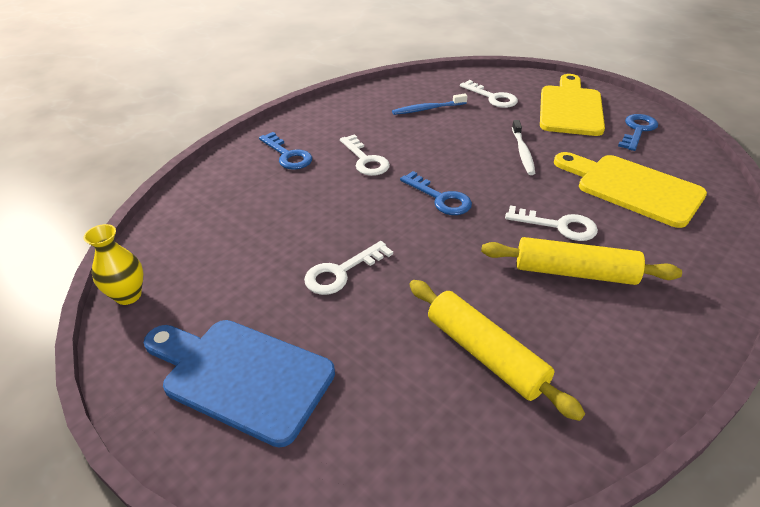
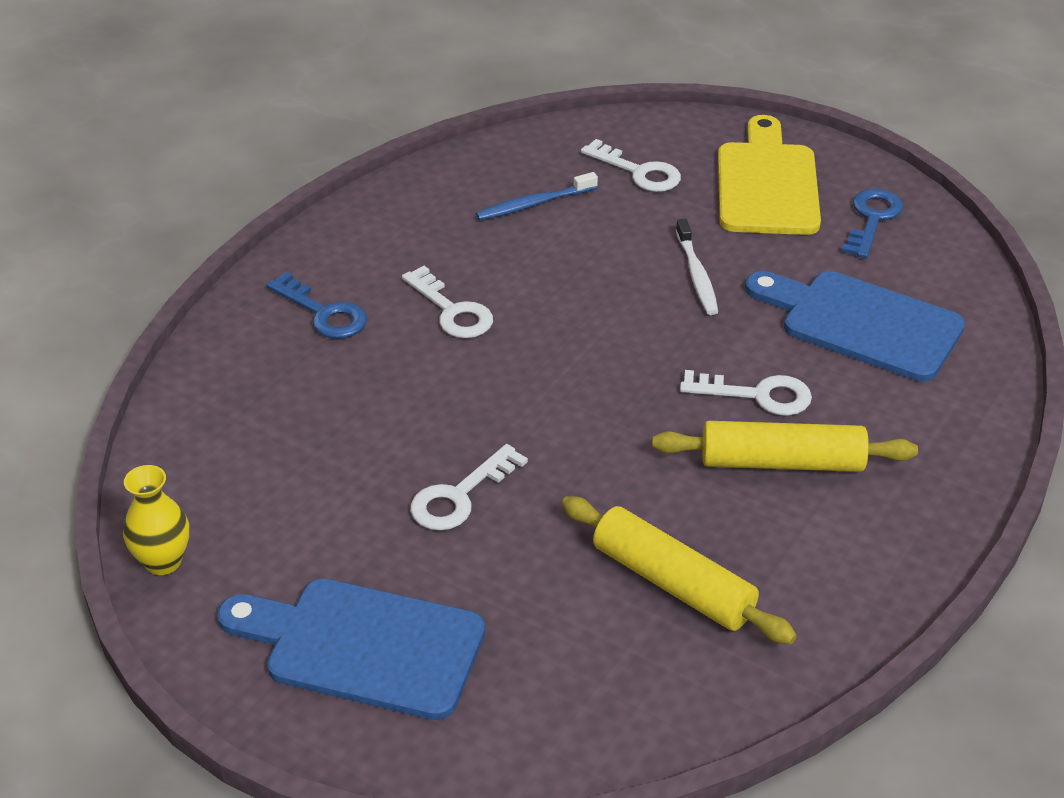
camera: 10 degrees left, 0 degrees up
(440, 198) = (580, 366): blue key -> none
(632, 188) = (861, 323): yellow cutting board -> blue cutting board

